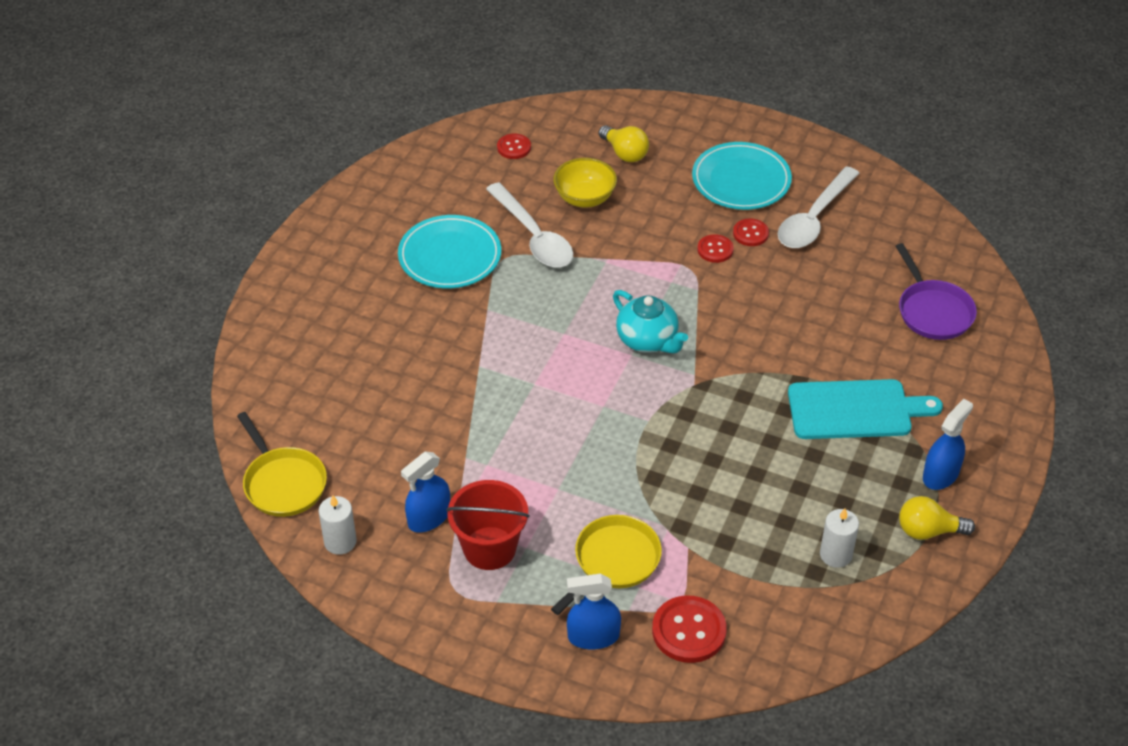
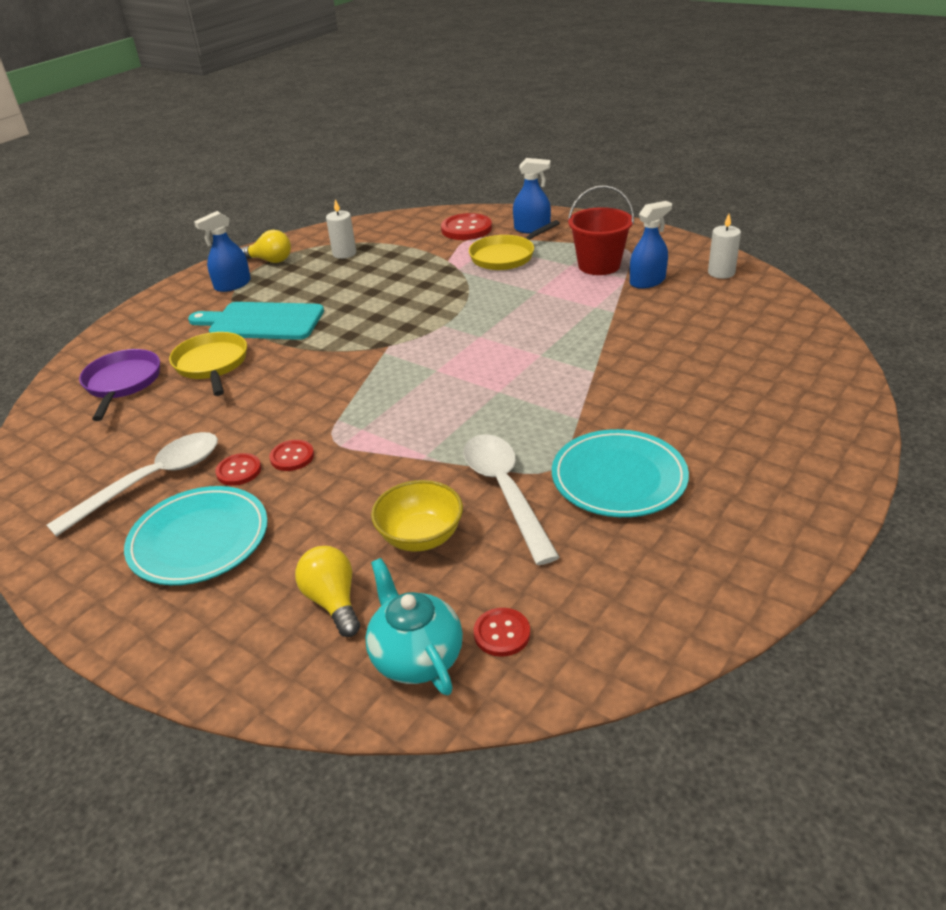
camera: 165 degrees left, 10 degrees down
(283, 483) = (781, 305): yellow pan -> yellow pan (212, 365)
(648, 340) = (414, 380): turquoise teapot -> turquoise teapot (416, 657)

